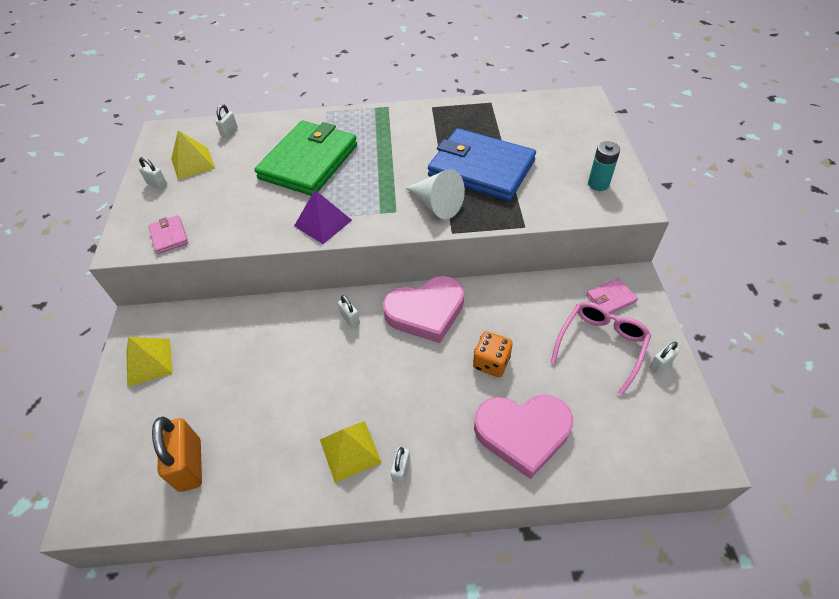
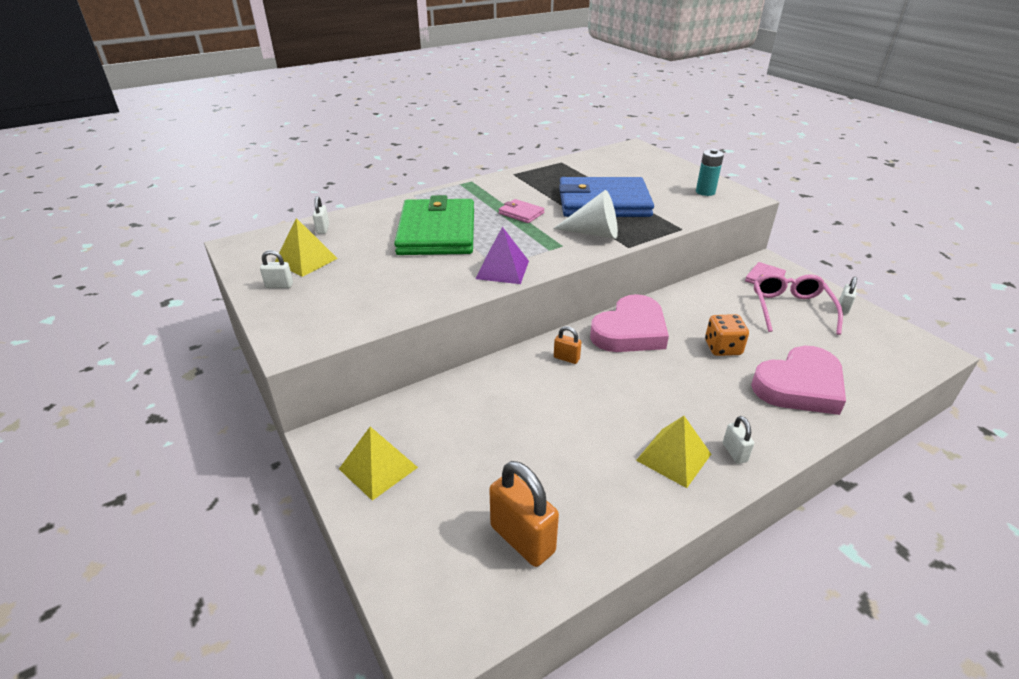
camera: 30 degrees left, 15 degrees down
(169, 236) = (342, 321): pink wallet -> pink wallet (521, 213)
(350, 319) = (566, 358): white padlock -> orange padlock

